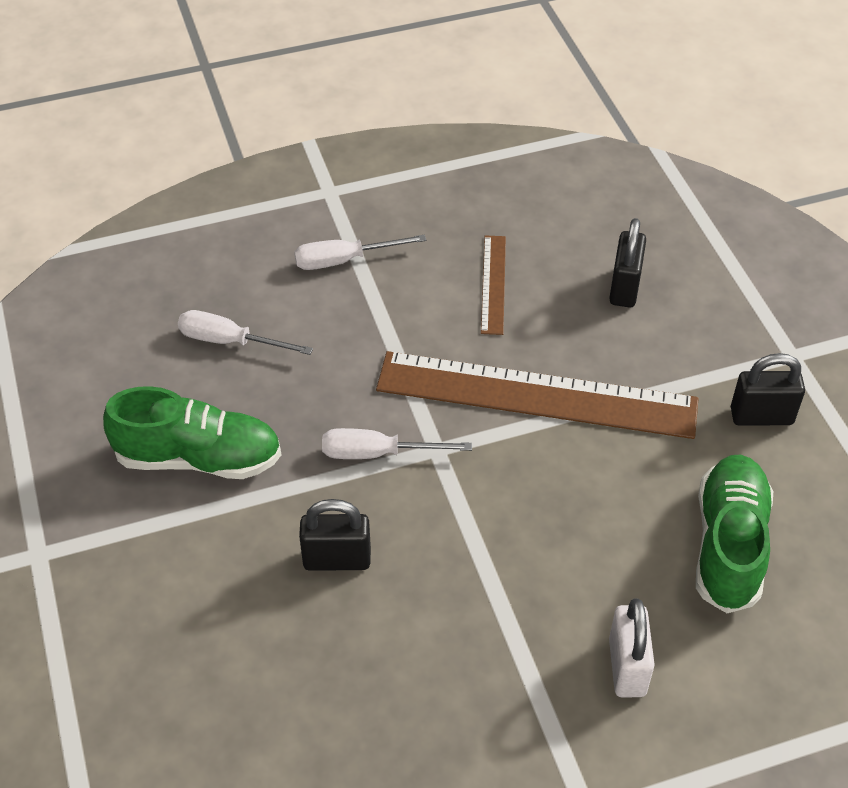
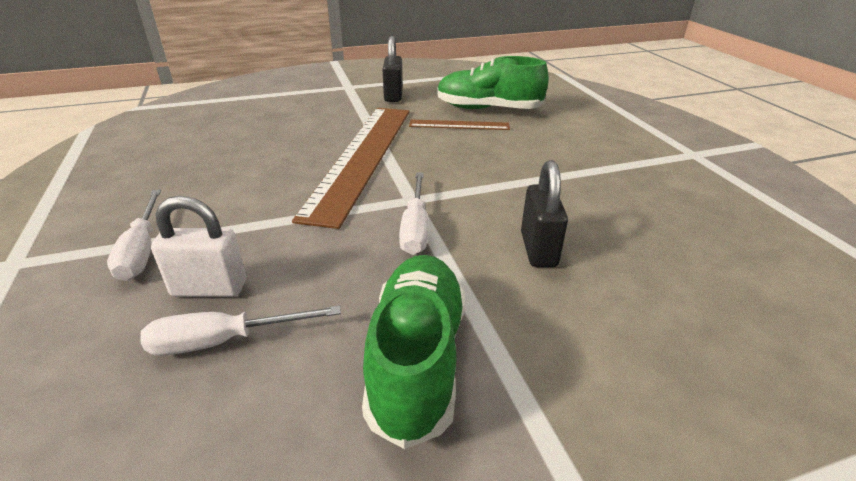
camera: 90 degrees left, 15 degrees down
(230, 341) = (224, 341): white screwdriver -> white screwdriver turned 60 degrees clockwise
(493, 284) = (232, 170): brown ruler -> brown ruler (459, 125)
(624, 288) = (267, 124): black padlock -> none
(627, 667) = (585, 139): white padlock -> white padlock (209, 288)

